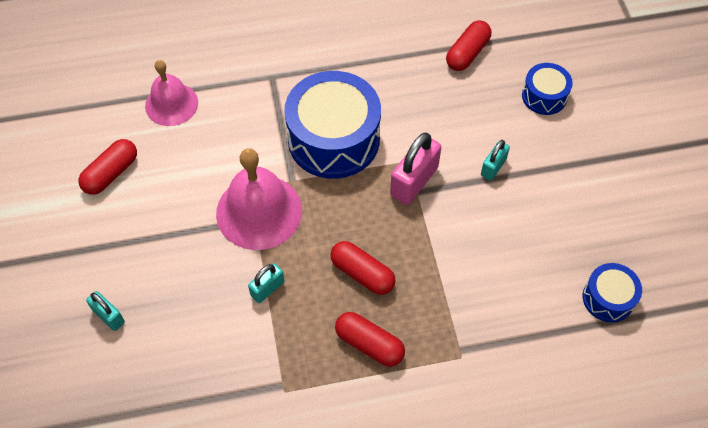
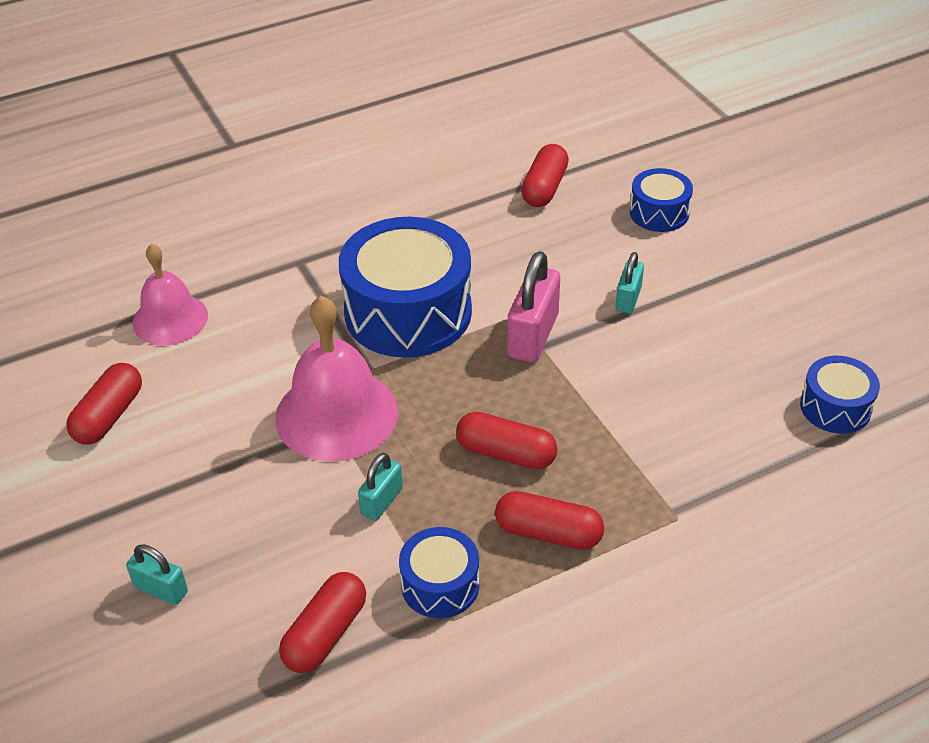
camera: 15 degrees left, 15 degrees down
(201, 378) = (325, 634): none -> red capsule
(285, 363) = (440, 585): none -> blue drum

